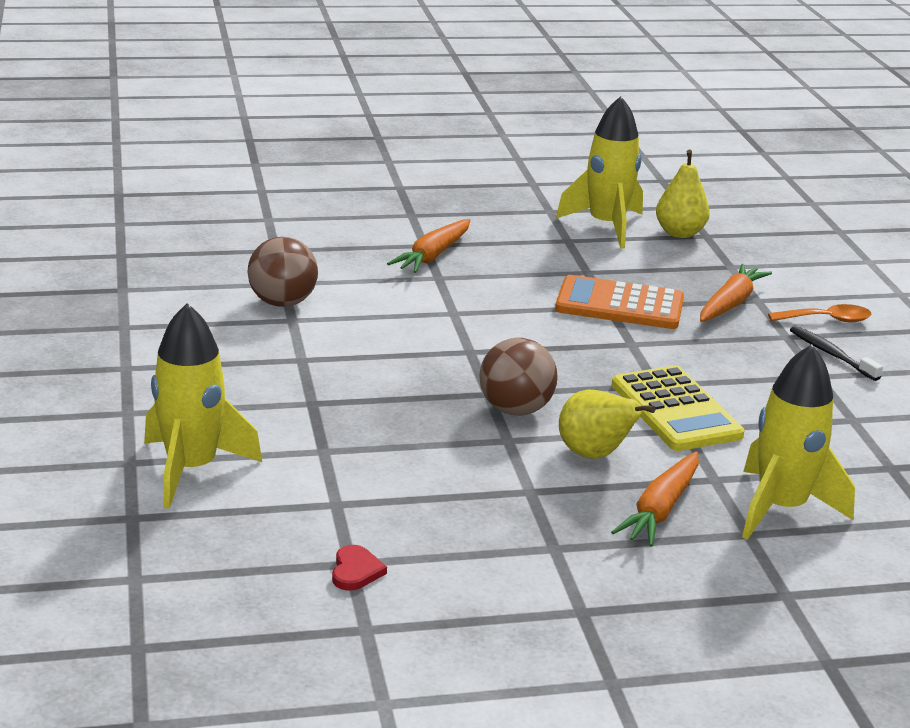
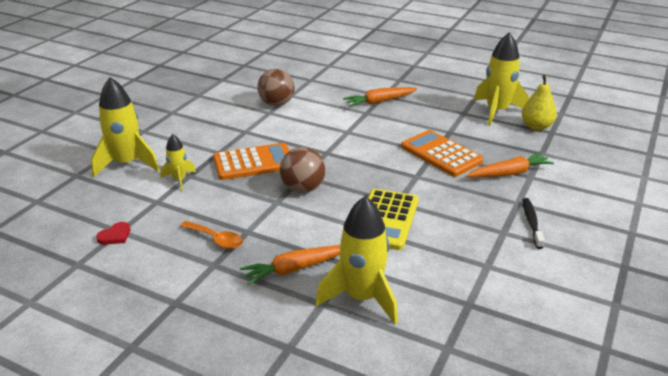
camera: 40 degrees right, 5 degrees up
(318, 461) = (179, 179): none -> yellow rocket
(390, 399) = (254, 163): none -> orange calculator
(594, 455) = (306, 226): yellow pear -> none
(827, 320) = (559, 202): orange spoon -> orange spoon (216, 239)

